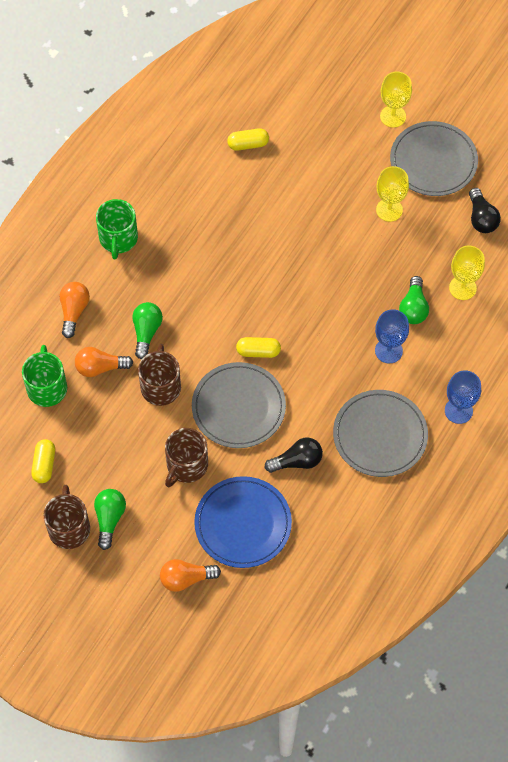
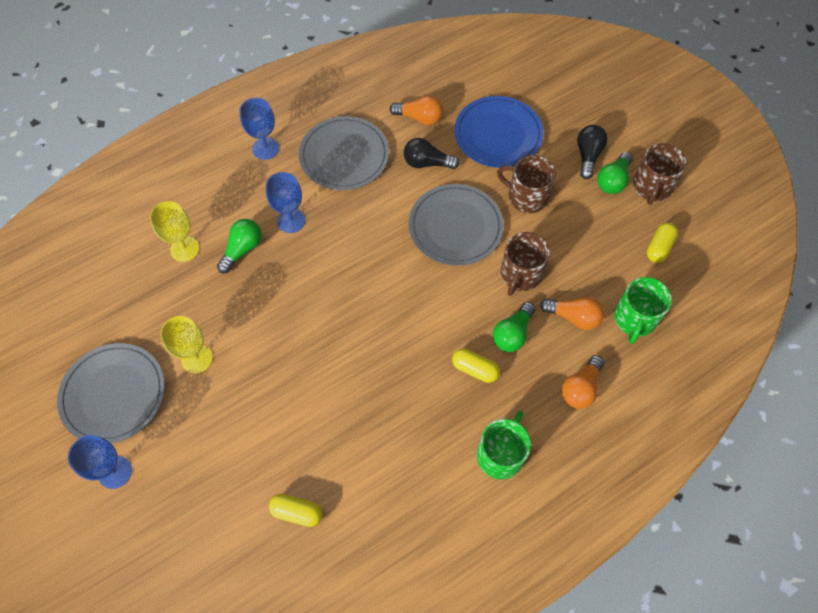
camera: 155 degrees left, 0 degrees up
(186, 466) = (526, 196): brown mug -> brown mug turned 120 degrees counterclockwise
(186, 579) = (564, 114): orange light bulb -> orange light bulb (419, 118)
(258, 351) = (411, 269): yellow capsule -> yellow capsule (475, 369)
(393, 116) = (115, 472): yellow goblet -> blue goblet
(481, 218) = (115, 309): black light bulb -> black light bulb (588, 156)

